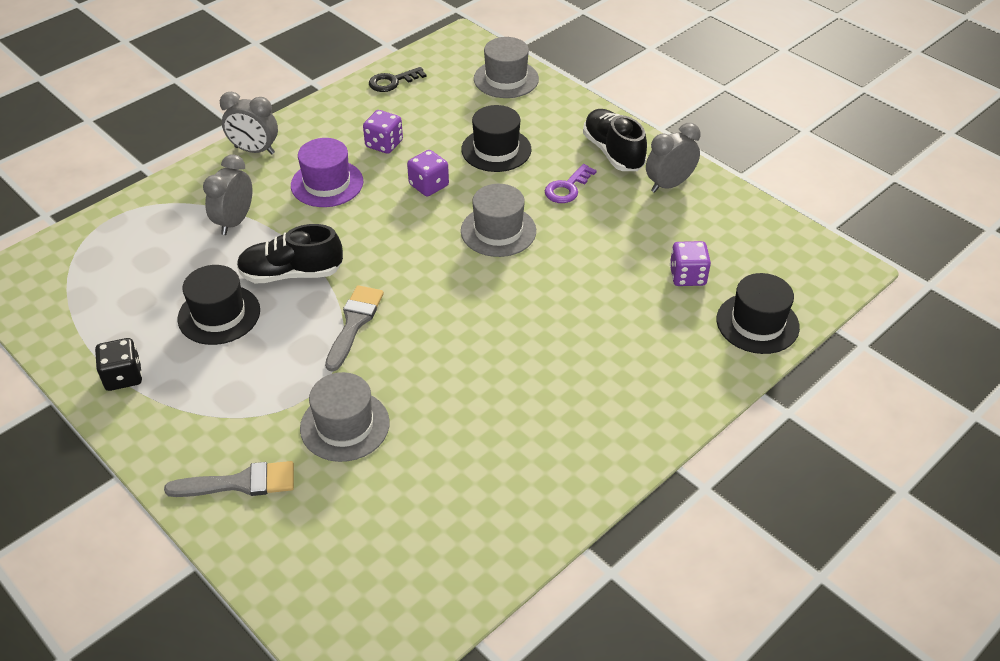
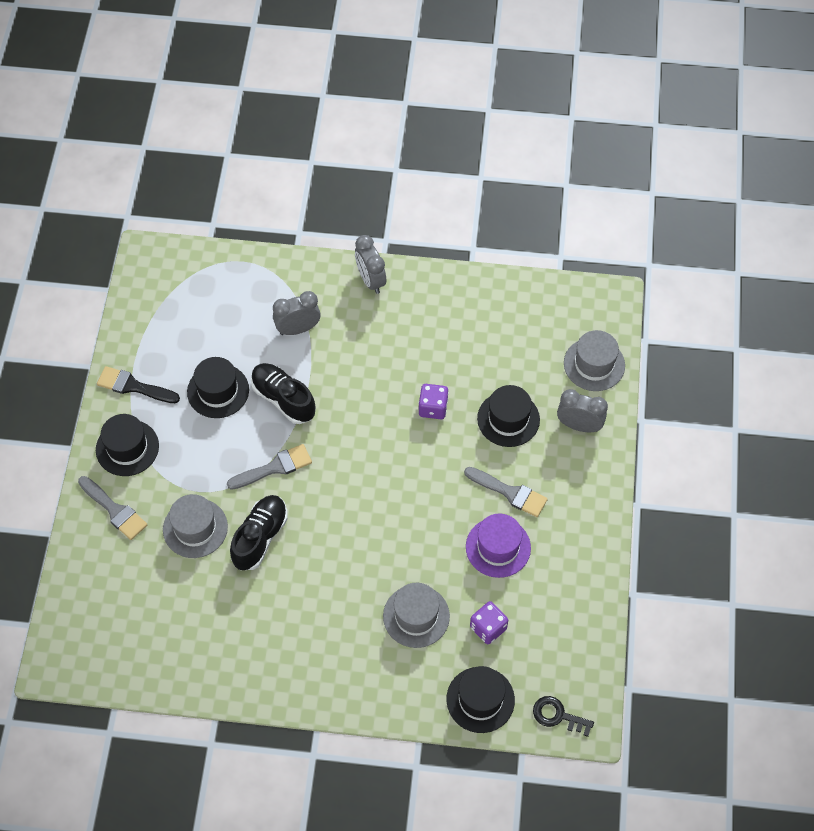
camera: 50 degrees right, 15 degrees up
(123, 376) = (133, 386): black dice -> black brush
(183, 425) = (127, 448): none -> black hat
(327, 183) = (379, 348): purple hat -> purple hat (498, 547)
(384, 144) = (449, 348): purple dice -> none
(392, 82) = (519, 297): black key -> black key (558, 715)
(498, 231) = (427, 483): grey hat -> grey hat (416, 616)
(567, 188) = (510, 492): purple key -> grey brush
(613, 152) = (576, 494): black shoe -> black shoe (260, 537)
(669, 185) = (574, 554): grey clock -> grey clock (579, 425)

